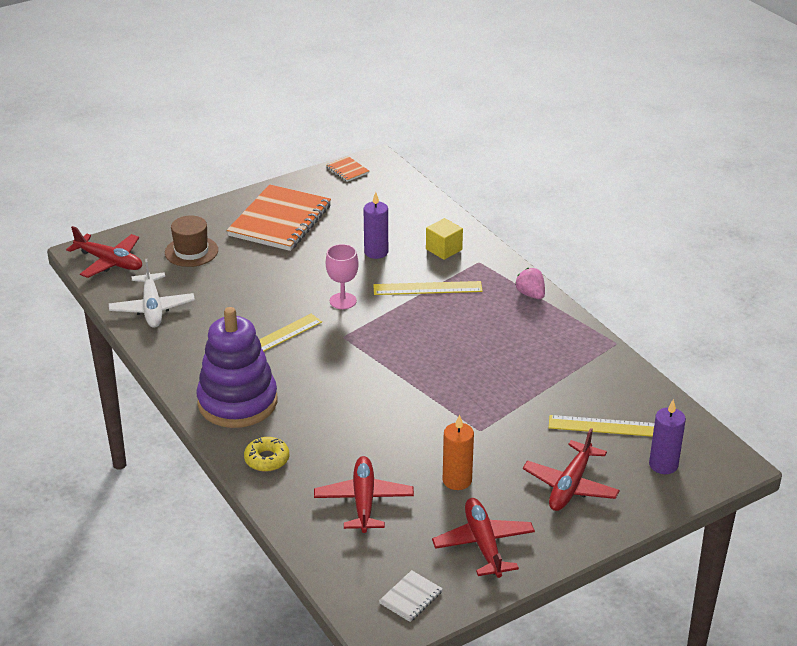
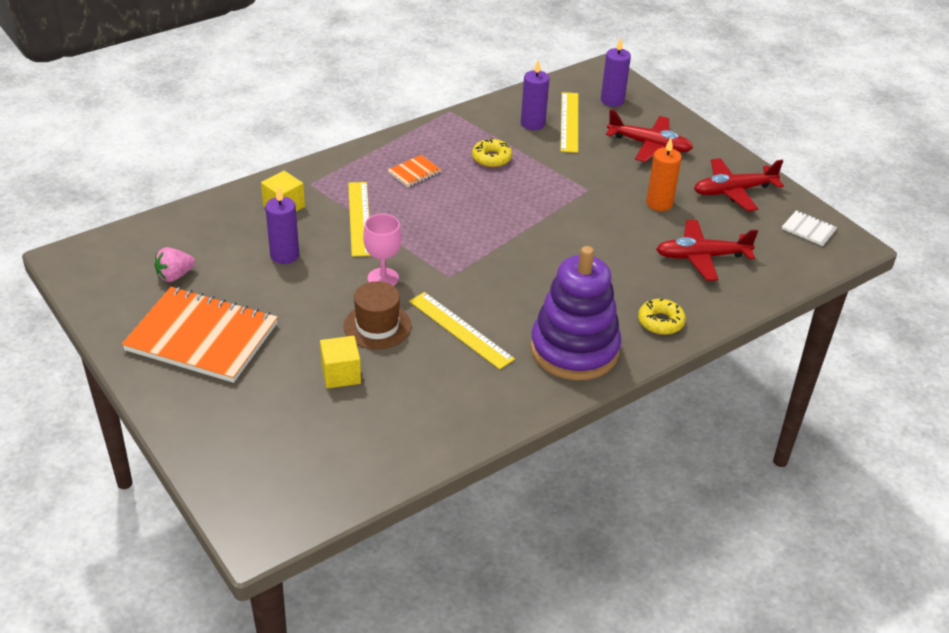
camera: 95 degrees left, 5 degrees up
(109, 262) = (286, 501): red plane -> none
(152, 308) = (398, 441): white plane -> none
(191, 251) = (267, 416): brown hat -> brown hat (377, 326)
(229, 282) = (341, 374): none -> yellow cube
(347, 170) = (86, 282): orange notebook -> orange notebook (414, 172)
(530, 294) = (372, 153): pink strawberry -> pink strawberry (175, 276)
(531, 367) = (491, 158): none -> yellow donut
(601, 399) = (532, 124): none -> purple candle

